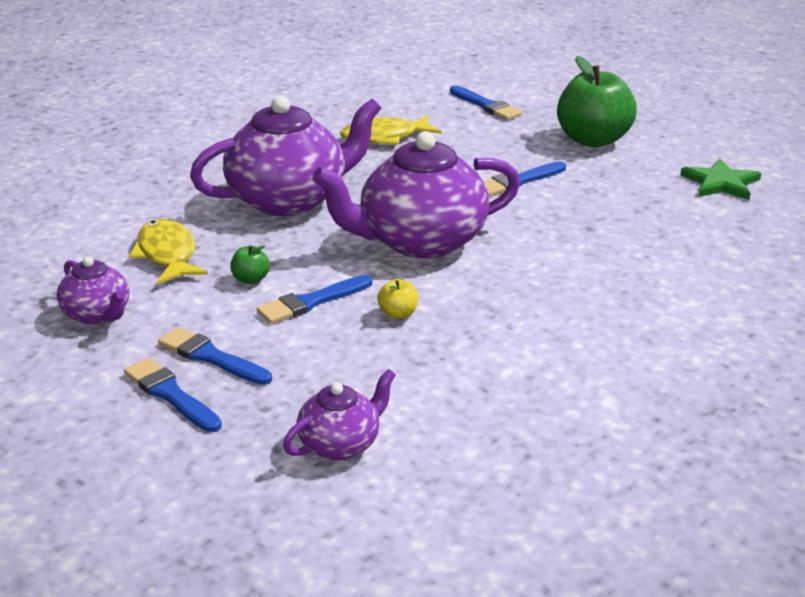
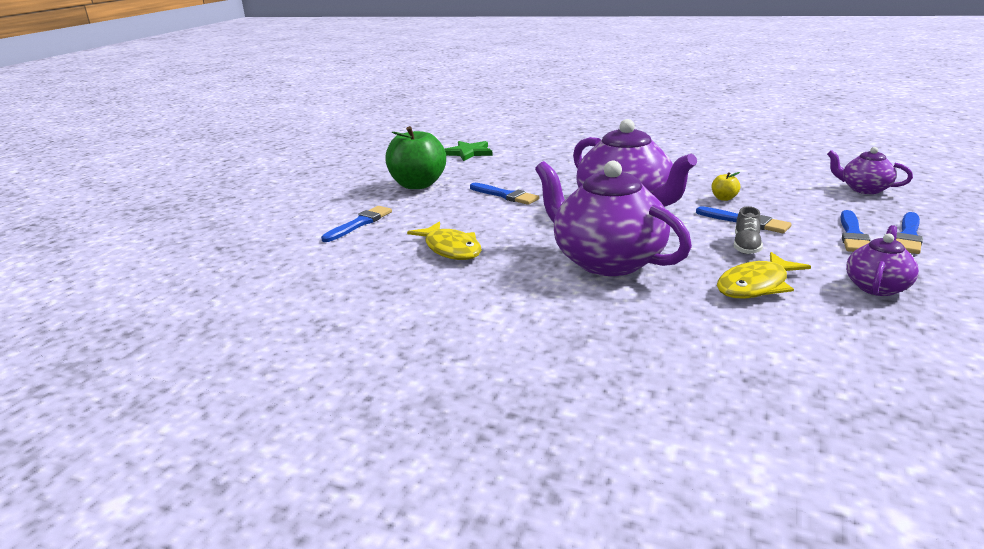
camera: 105 degrees left, 5 degrees down
(250, 279) = (746, 246): green apple -> grey shoe

